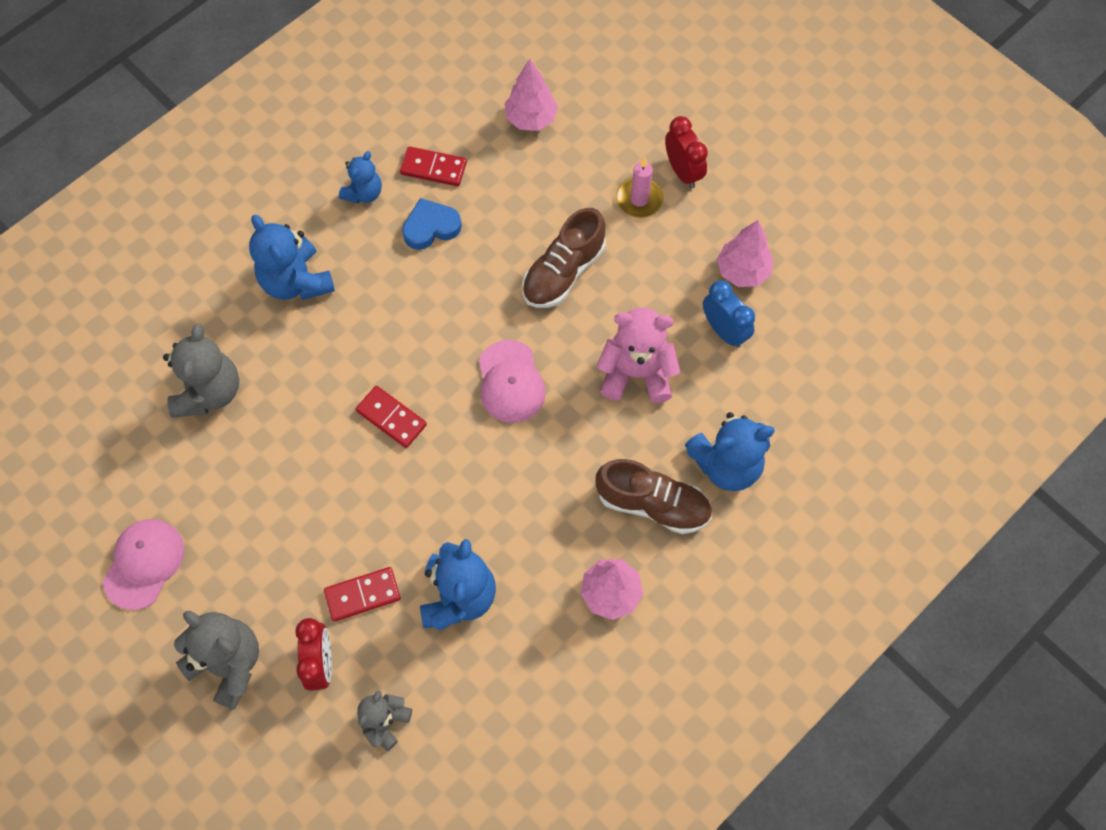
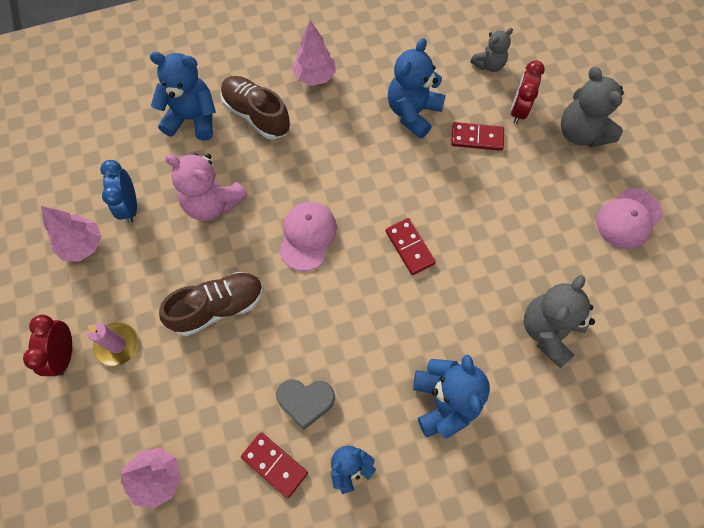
camera: 155 degrees left, 0 degrees up
(431, 227) = (305, 401): blue heart -> grey heart

